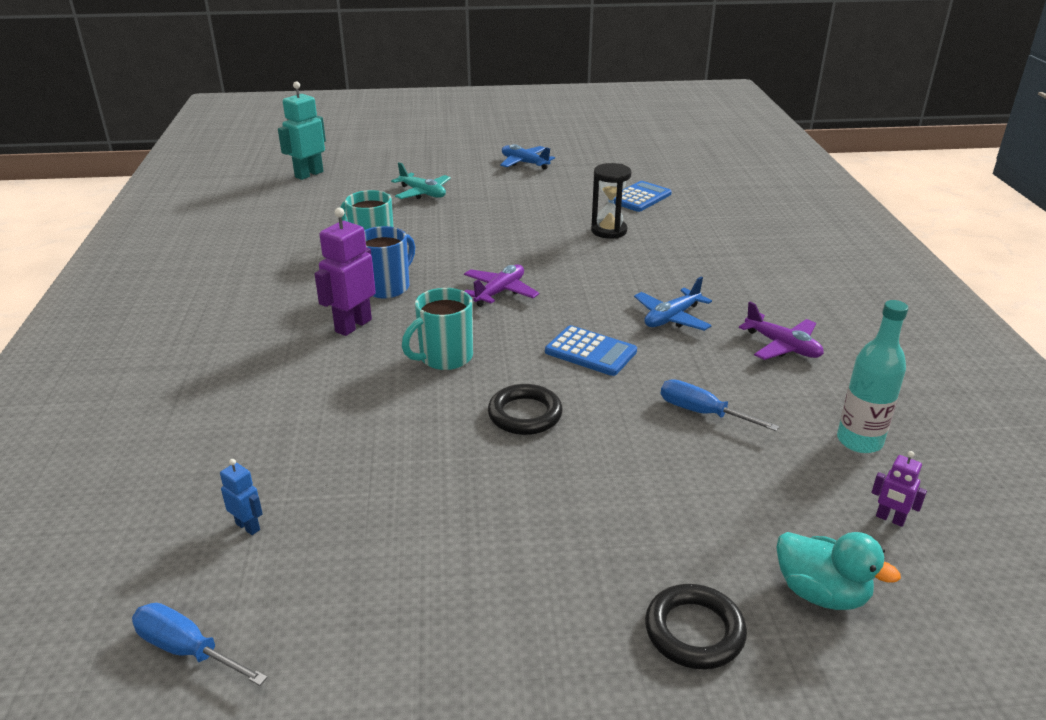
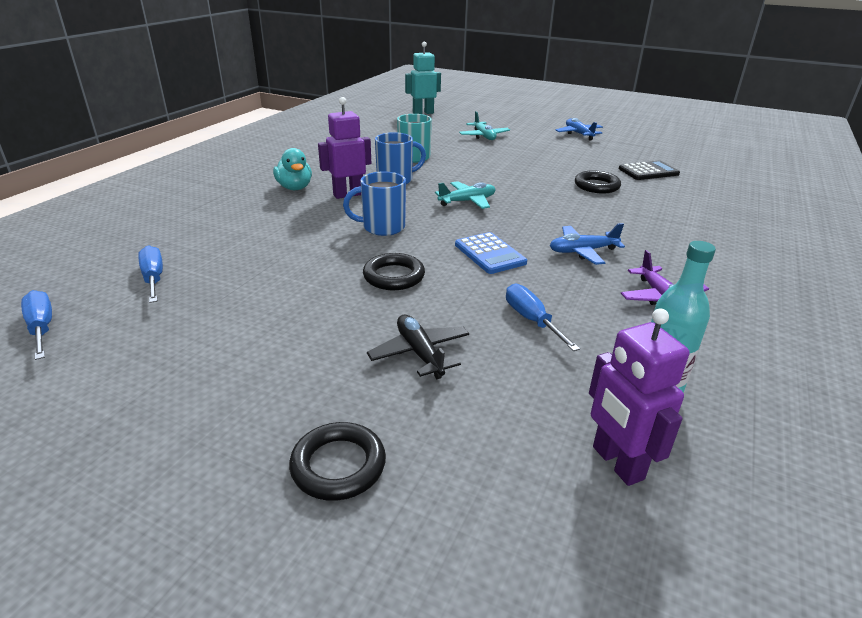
camera: 30 degrees right, 0 degrees up
(248, 526) = (154, 278): blue robot -> blue screwdriver
(444, 357) = (382, 227): turquoise mug -> blue mug
(500, 292) = (467, 201): purple plane -> turquoise plane
(609, 231) = (596, 186): black hourglass -> black ring
(639, 197) = (648, 171): blue calculator -> black calculator
(643, 490) = (419, 353): none -> black plane
(821, 593) = (478, 490): turquoise duck -> turquoise duck (295, 188)
(890, 519) = (617, 463): purple robot -> purple robot, size x1.97

